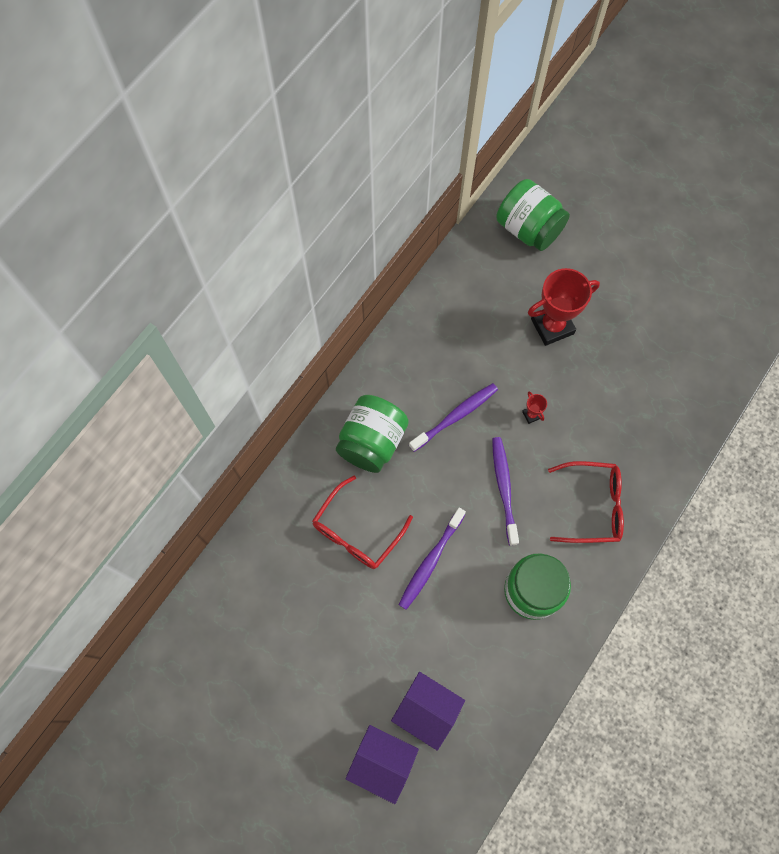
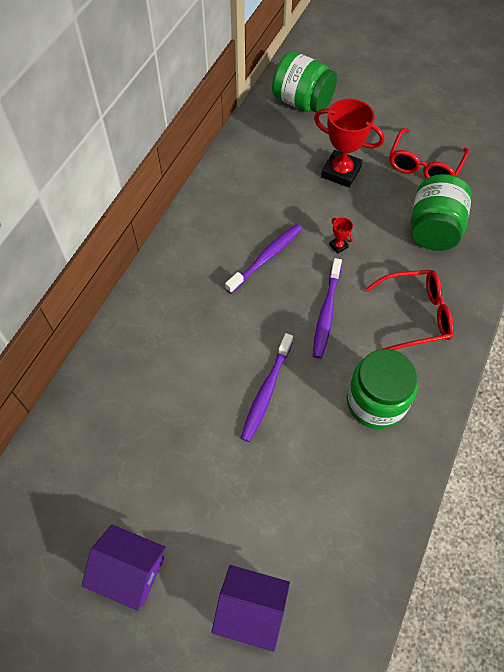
camera: 10 degrees left, 10 degrees down
(357, 531) = (186, 375): red glasses -> red glasses (424, 165)
(372, 442) = (188, 291): green jar -> green jar (433, 229)
(427, 710) = (290, 543): purple house -> purple house (130, 571)
(504, 488) = (326, 313): purple toothbrush -> purple toothbrush turned 150 degrees counterclockwise
(552, 326) = (341, 172): red trophy -> red trophy turned 60 degrees clockwise

